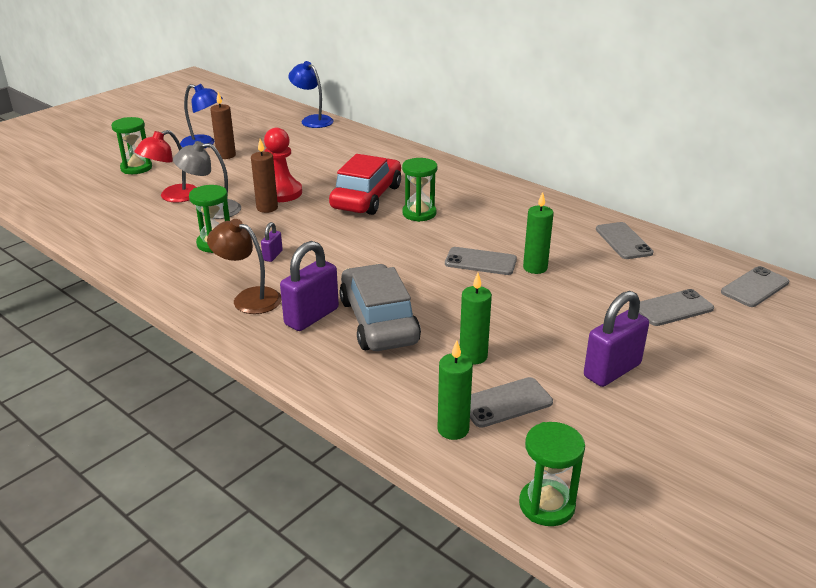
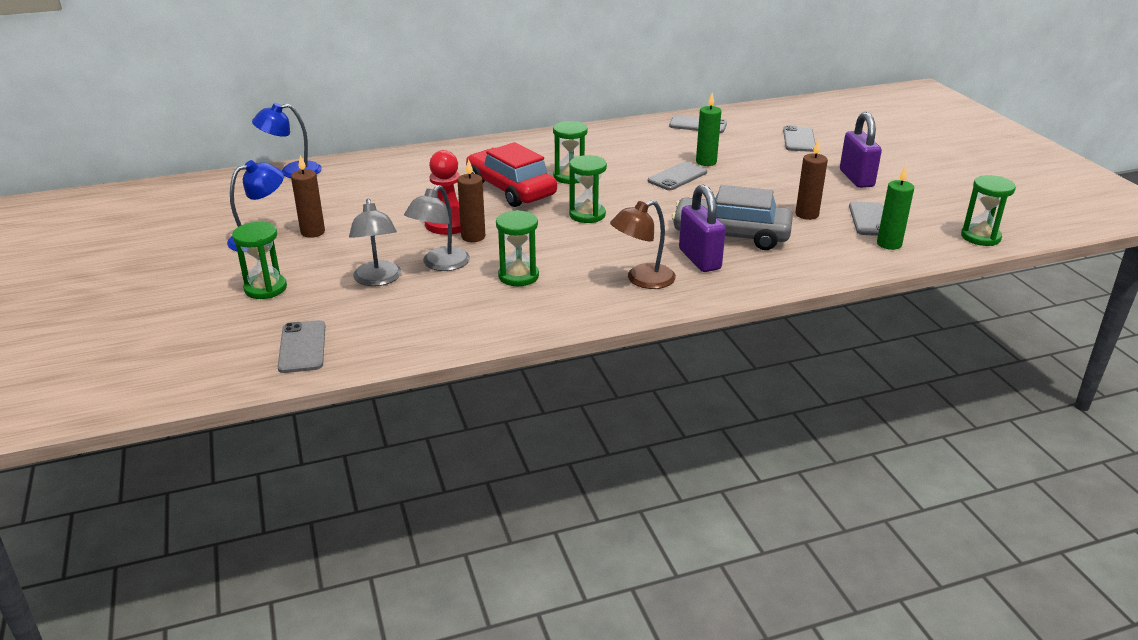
camera: 60 degrees left, 0 degrees up
(172, 197) = (378, 280): red lamp -> grey lamp
(272, 256) = (575, 254): purple padlock -> none
(351, 241) = (587, 215): none -> green hourglass
(473, 356) = (807, 214): green candle -> brown candle
(755, 287) = (794, 111): grey phone -> grey phone (302, 347)

